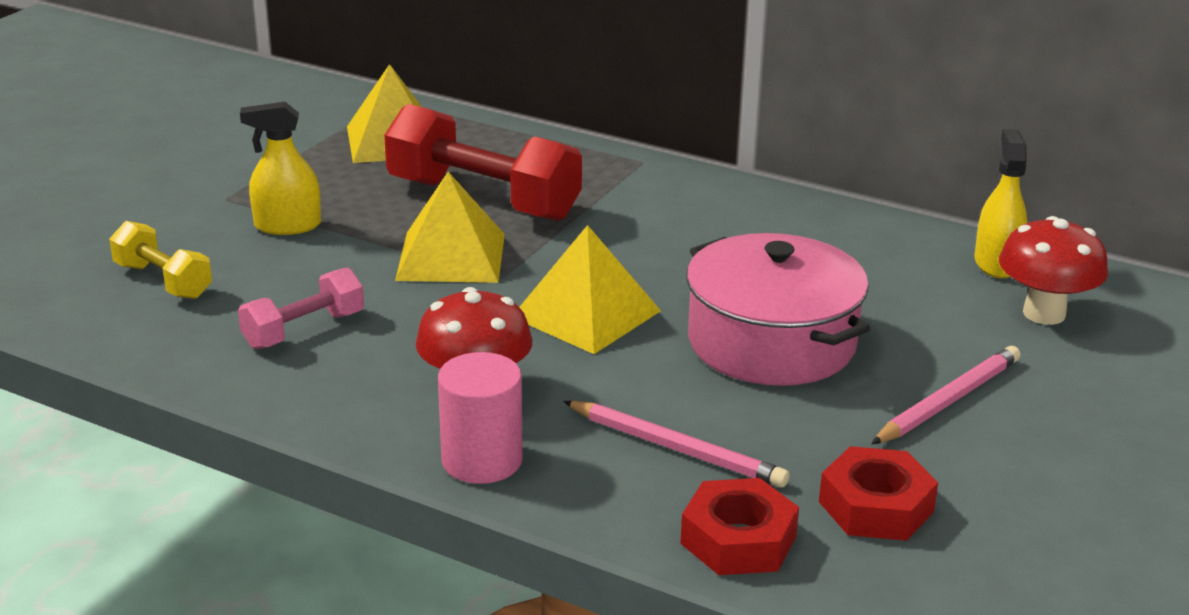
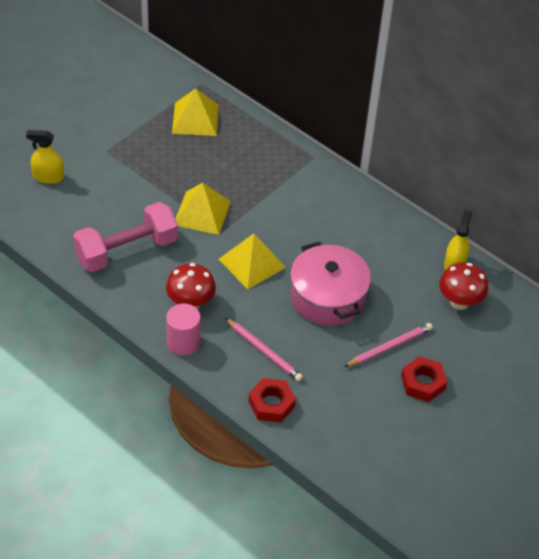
camera: 10 degrees right, 20 degrees up
(163, 281) = (71, 206): yellow dumbbell -> none
(287, 226) = (132, 177): yellow spray bottle -> yellow spray bottle (48, 177)
(304, 330) = (126, 250): pink dumbbell -> pink dumbbell, size x1.86
(483, 200) = (227, 173): red dumbbell -> none
(875, 506) = (332, 398): red nut -> red nut (422, 383)

